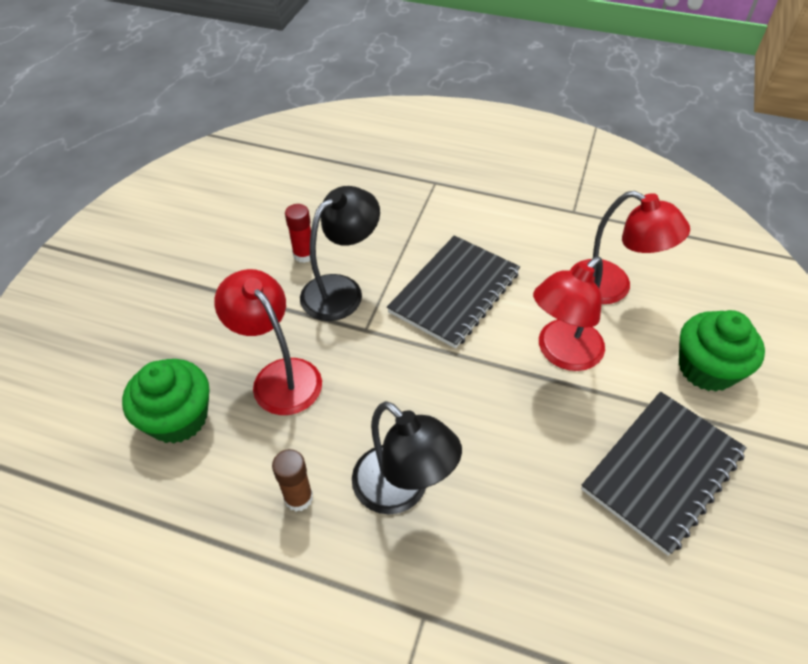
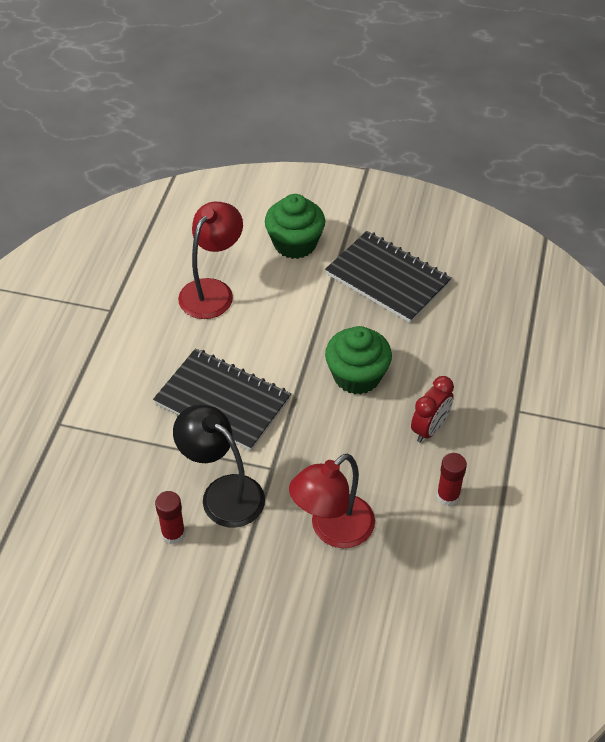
camera: 95 degrees left, 0 degrees up
(178, 418) = (388, 604): green cupcake -> green cupcake (357, 376)
(298, 498) = (448, 496): brown glue stick -> red glue stick
(402, 490) = (429, 429): black lamp -> red clock
(561, 353) = (288, 328): red lamp -> none

